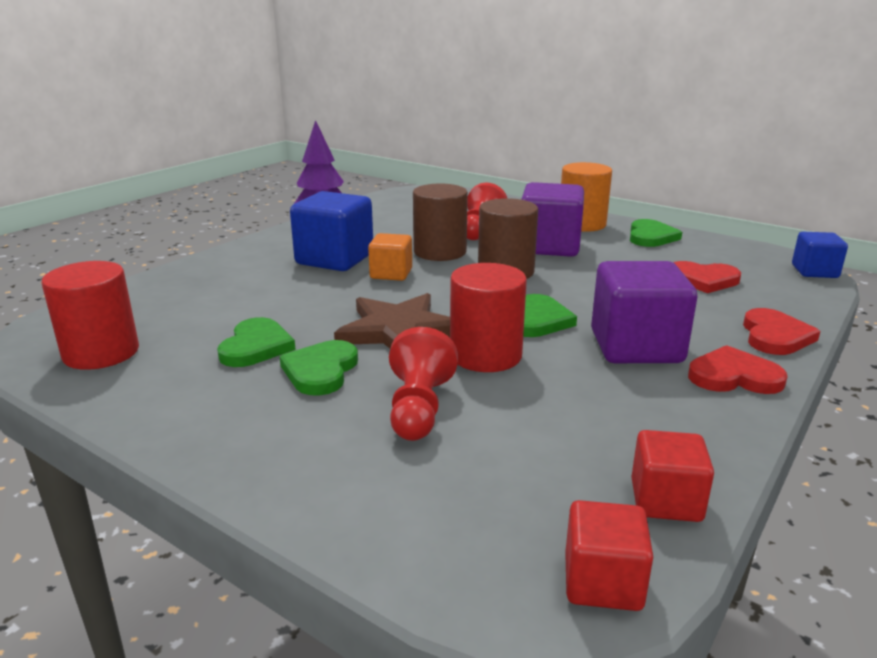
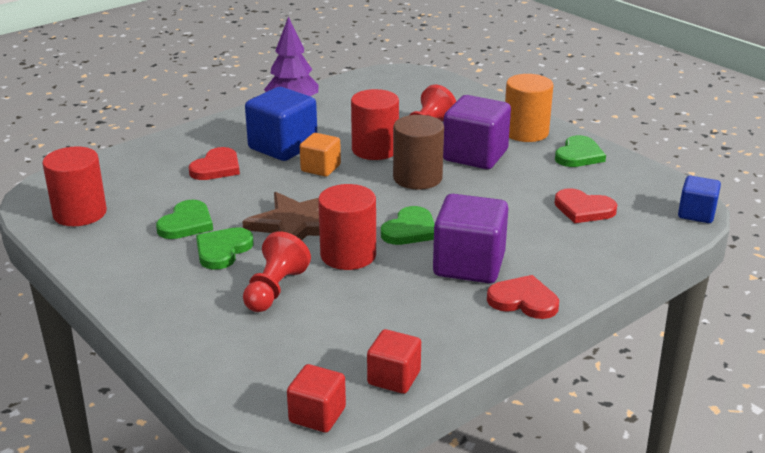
camera: 15 degrees right, 5 degrees up
(440, 252) = (375, 149): brown cylinder -> red cylinder
(775, 336) = (592, 272): red heart -> red heart (216, 167)

